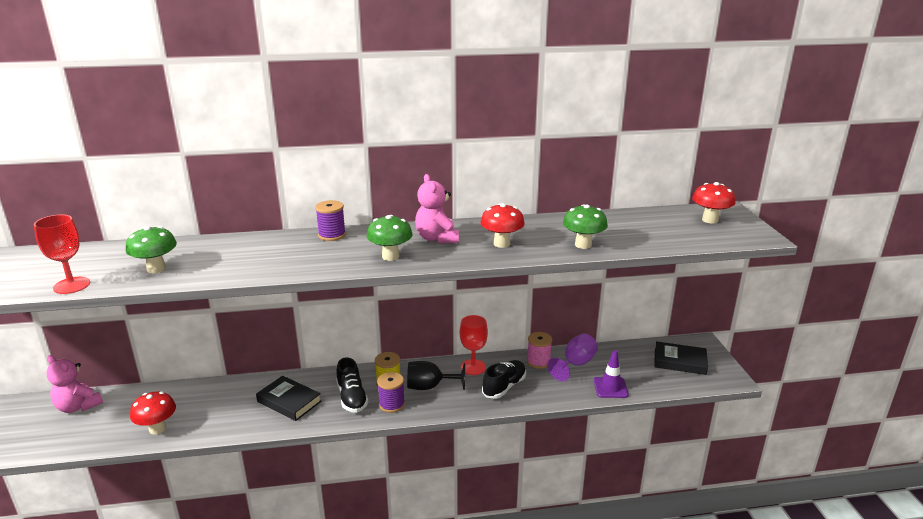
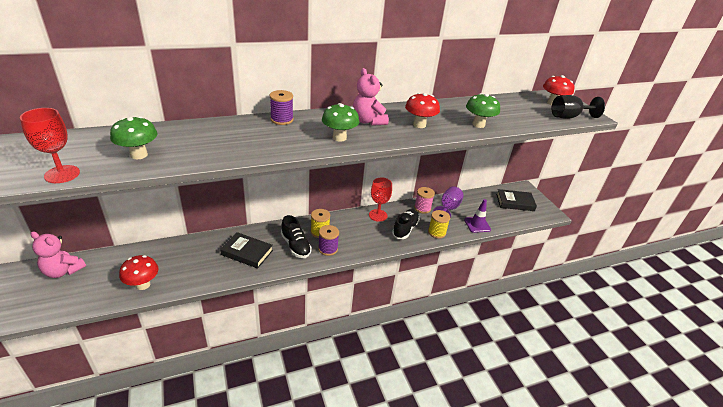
camera: 15 degrees left, 10 degrees up
(429, 387) = (351, 233): black goblet -> black goblet (568, 117)
(547, 394) = (436, 232): none -> yellow spool

